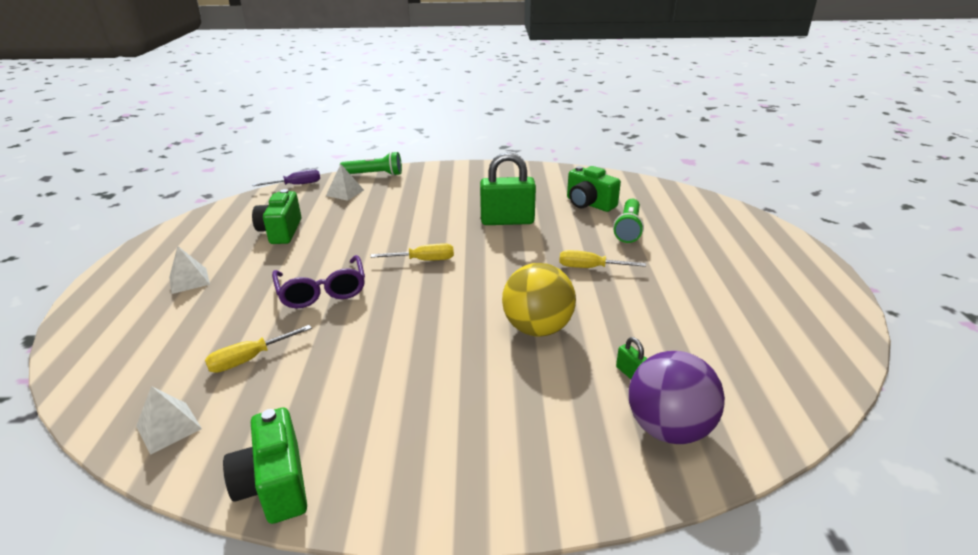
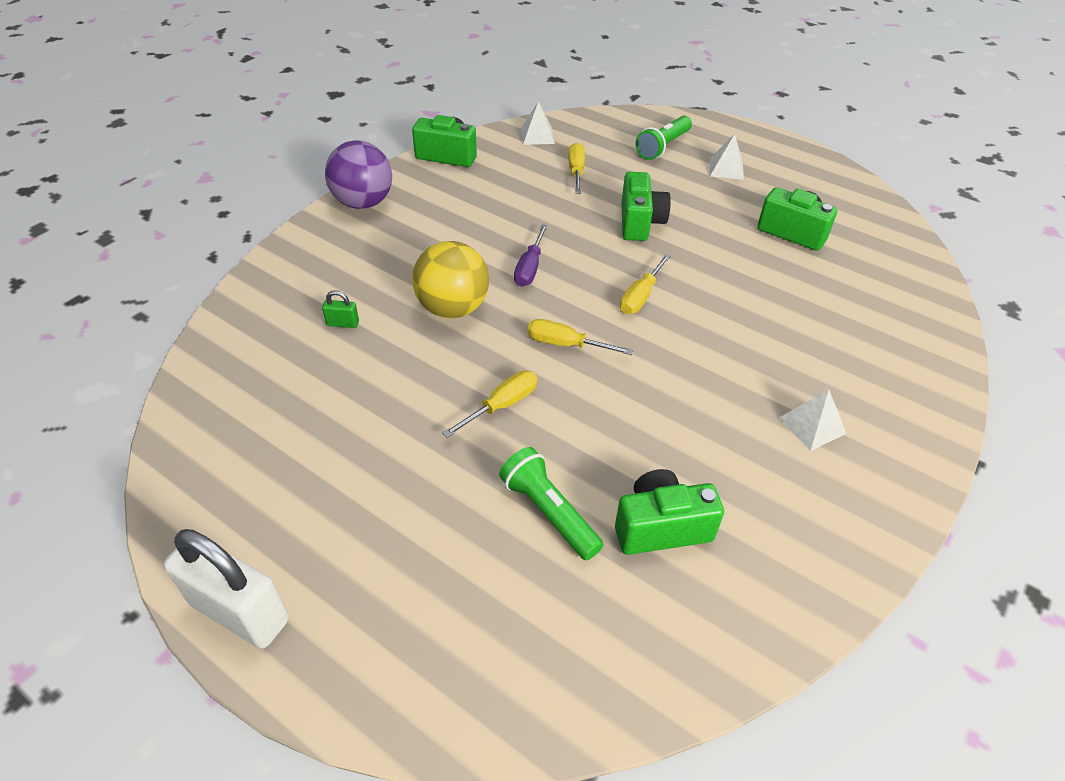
camera: 125 degrees right, 15 degrees up
(297, 185) = (938, 277): purple screwdriver -> purple screwdriver (530, 268)
(322, 291) = (640, 222): purple glasses -> green camera
(345, 193) = (882, 305): white pyramid -> white pyramid (812, 425)
(374, 175) = (941, 353): green flashlight -> green flashlight (663, 146)
(507, 221) = (679, 405): green padlock -> none
(509, 268) = (565, 344): none -> yellow screwdriver
(668, 429) = (281, 305): purple ball -> purple ball (363, 203)
(822, 278) = (240, 612): none -> white padlock

